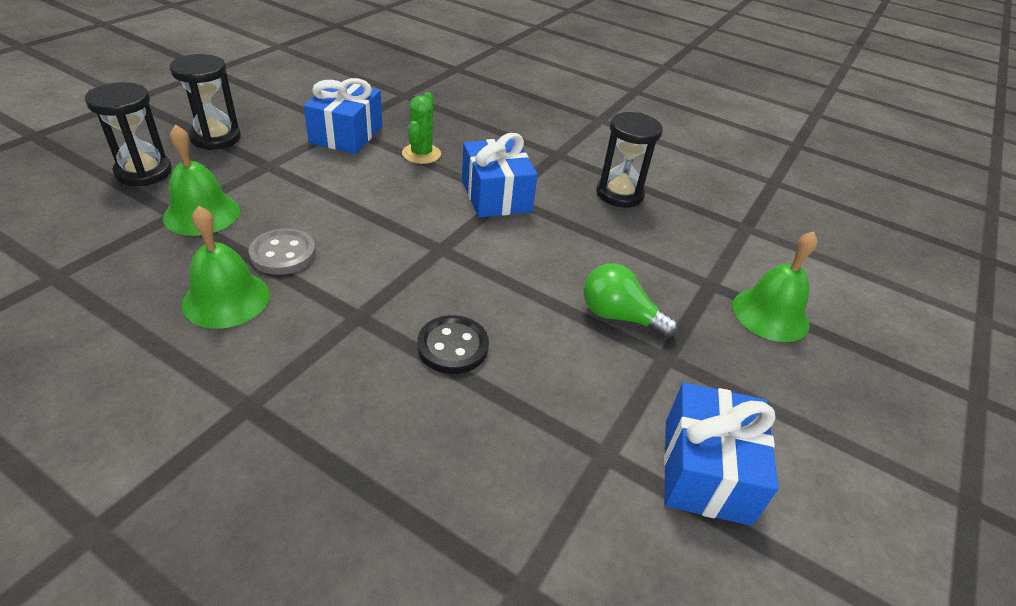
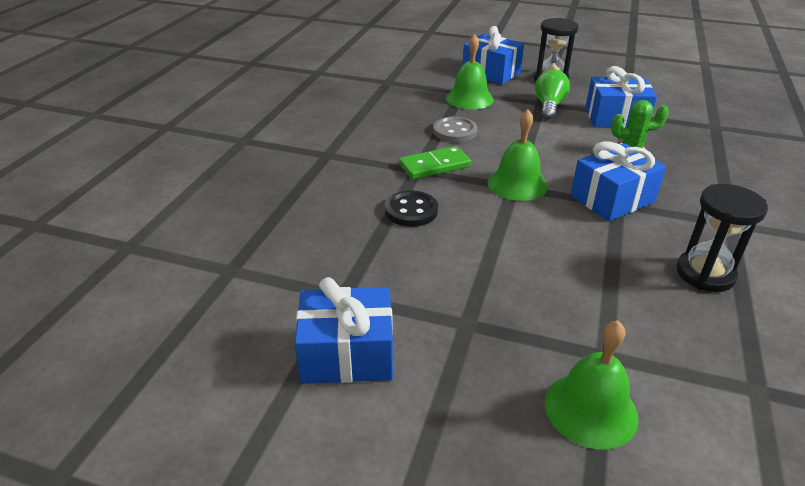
camera: 80 degrees right, 5 degrees down
(144, 172) = (491, 73): black hourglass -> blue gift
(226, 299) = (402, 126): green bell -> green bell (517, 184)
(359, 297) = (434, 166): none -> green domino
(619, 316) = (501, 290): green light bulb -> green light bulb (549, 106)

